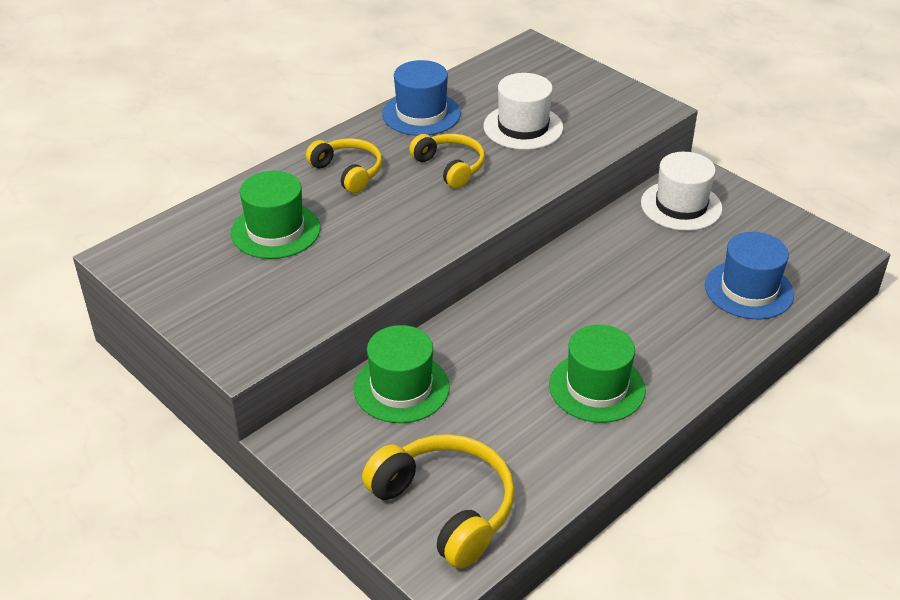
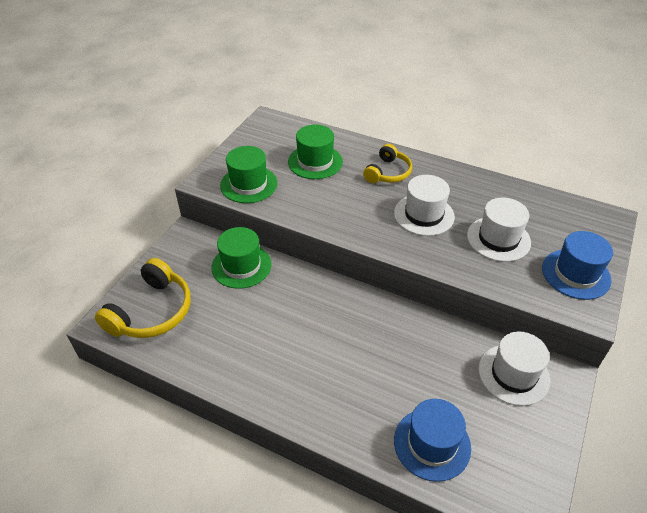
camera: 70 degrees right, 5 degrees up
(421, 114) = (474, 186): blue hat -> blue hat (576, 274)
(450, 167) = (424, 215): yellow headphones -> white hat
(597, 387) = (277, 363): green hat -> green hat (248, 184)

